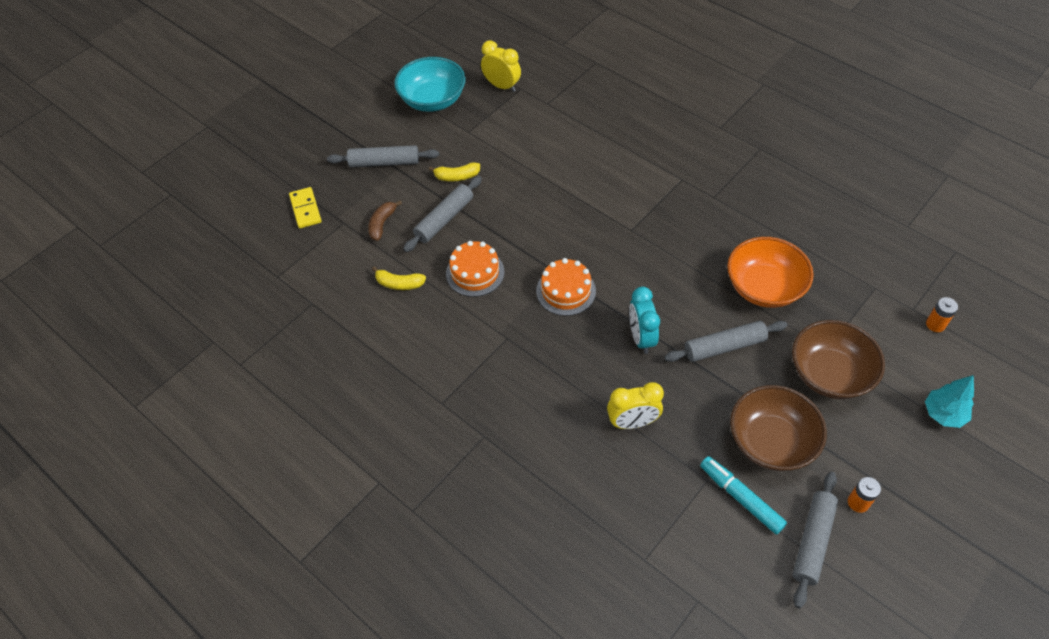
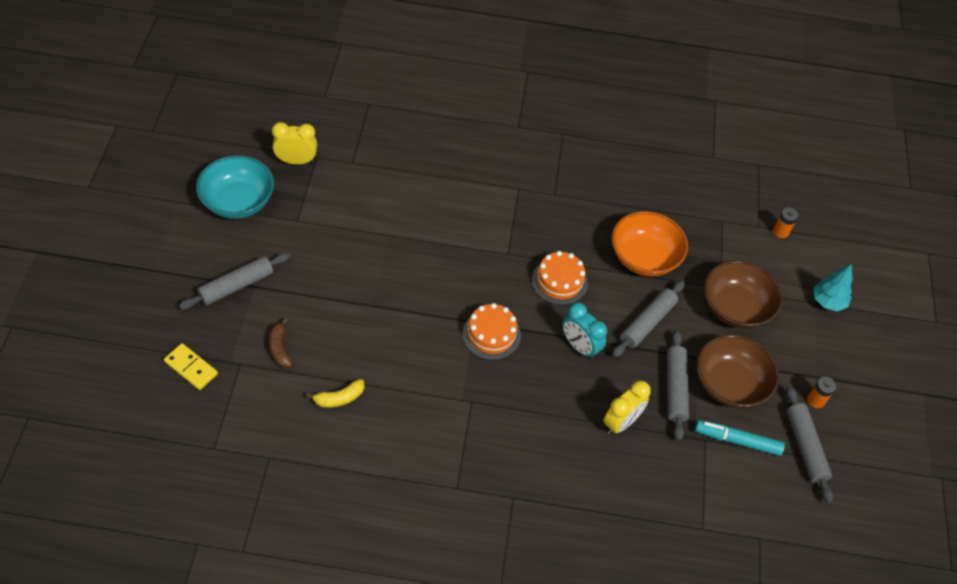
camera: 40 degrees left, 0 degrees up
(444, 219) = (336, 317): grey rolling pin -> grey rolling pin (675, 388)
(457, 176) = (318, 270): yellow banana -> none
(475, 272) = (401, 355): orange cake -> orange cake (559, 281)

